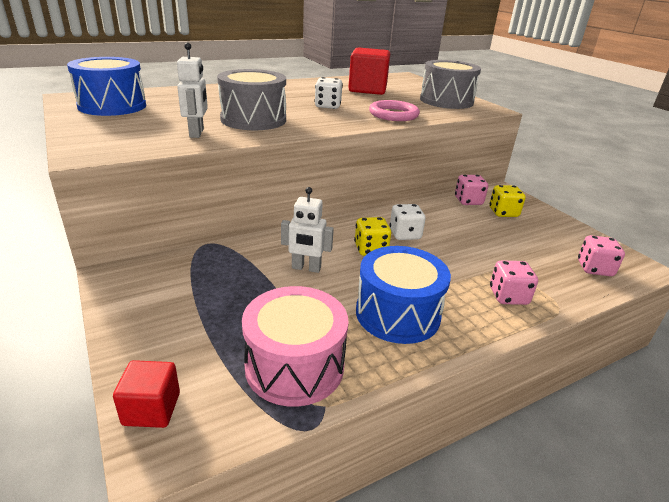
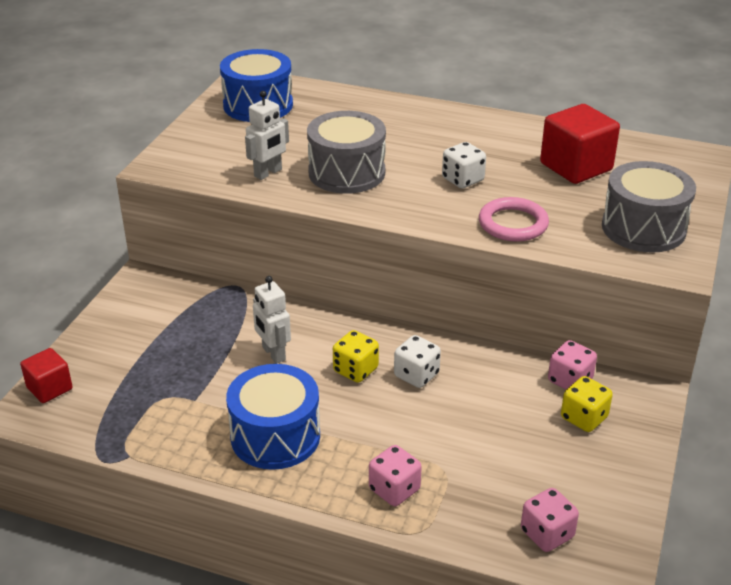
camera: 50 degrees right, 5 degrees up
(294, 366) = (150, 420): pink drum -> none

